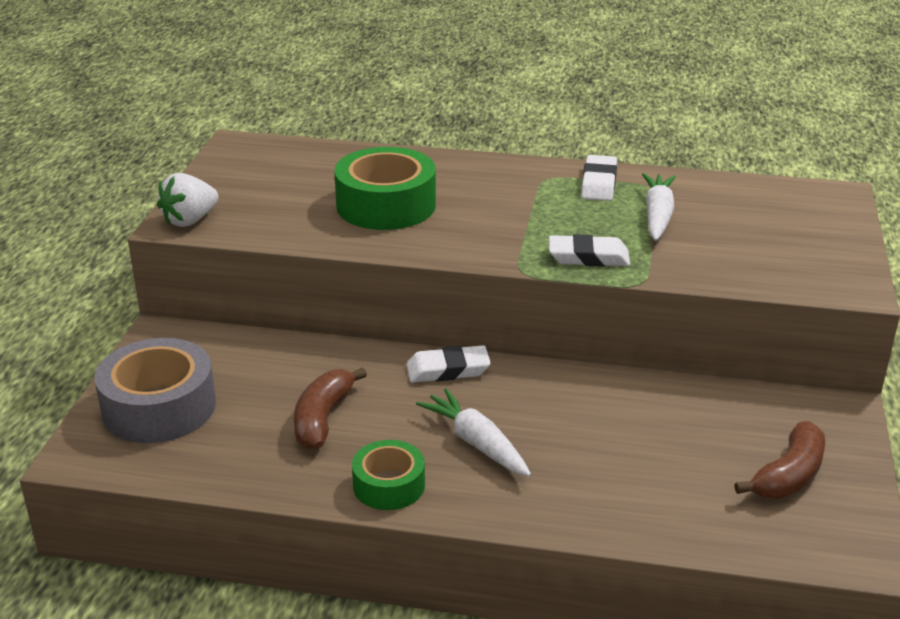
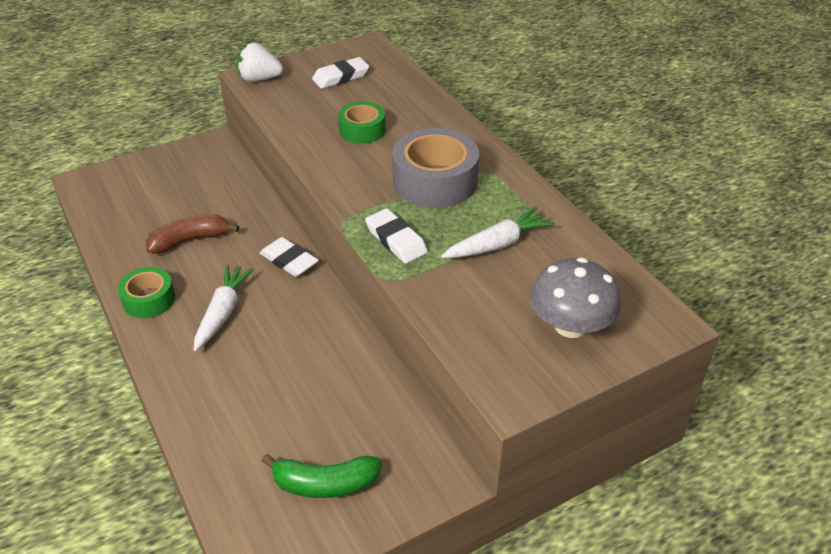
camera: 50 degrees right, 10 degrees up
(159, 407) = (147, 180): grey tape -> grey tape (435, 181)
(386, 205) = (362, 130): green tape -> green tape, size x0.59
(598, 183) = (510, 196): white eraser -> white eraser (341, 77)
(789, 475) = (325, 484): brown banana -> green banana
(799, 231) = (570, 325): none -> grey mushroom

